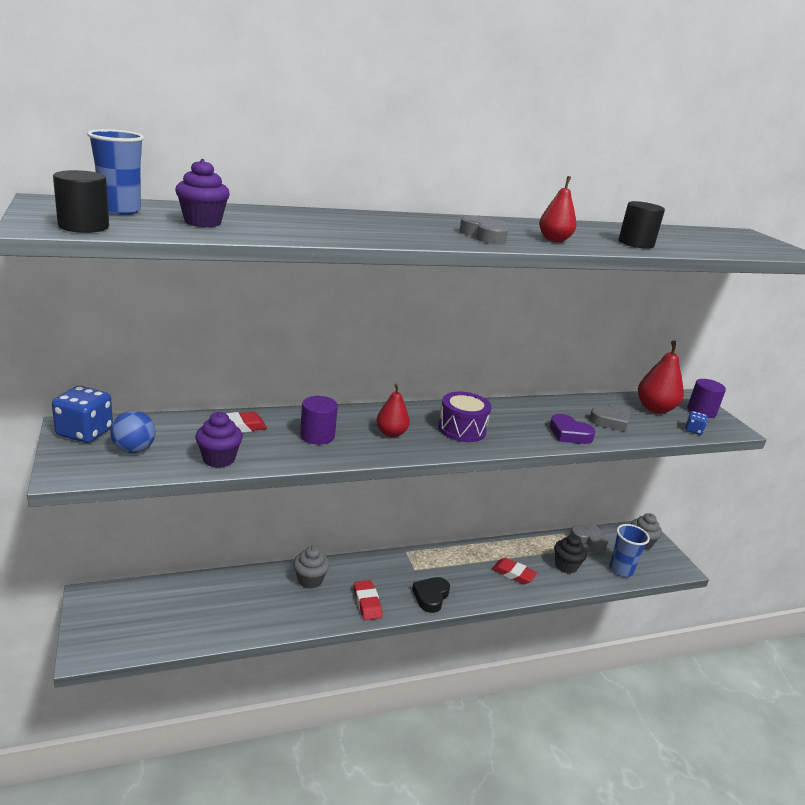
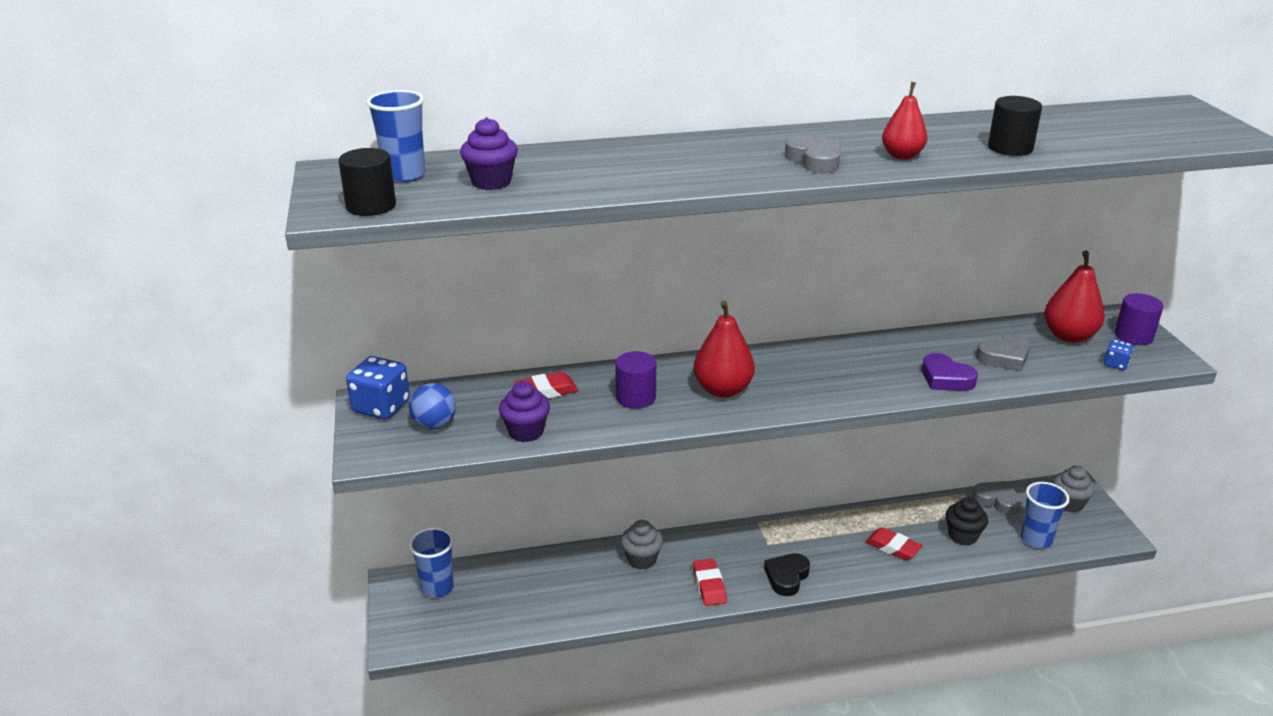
camera: 10 degrees right, 5 degrees up
(127, 602) = (437, 588): none -> blue cup
(391, 433) = (722, 390): red pear -> red pear, size x1.55
(462, 429) = (809, 379): purple drum -> none

